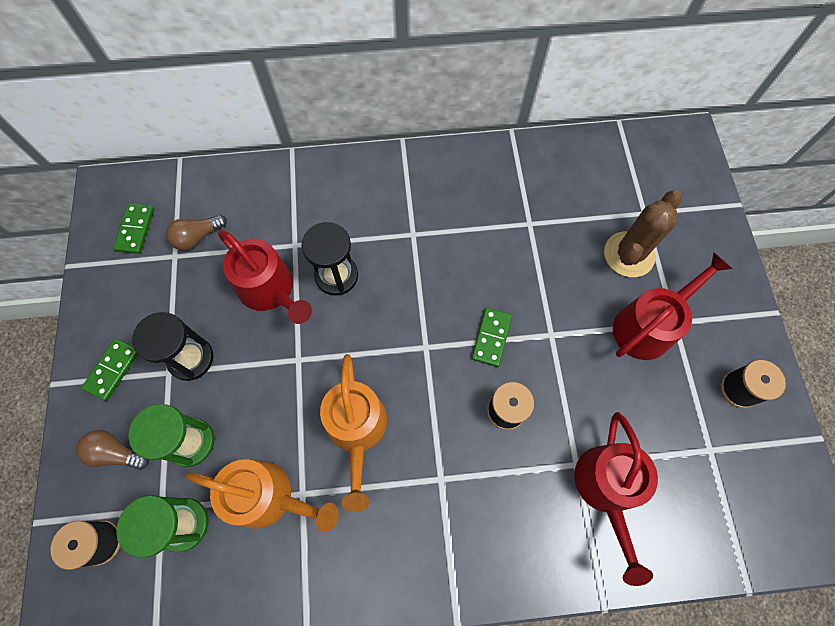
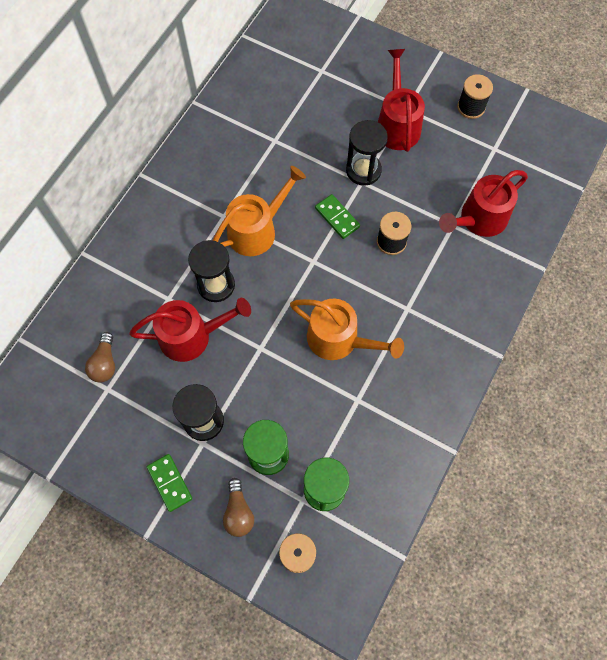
camera: 55 degrees left, 0 degrees up
(116, 453) = (238, 512): brown light bulb -> brown light bulb turned 60 degrees counterclockwise
(135, 229) = (59, 406): green domino -> none
(269, 497) = (344, 422): orange watering can -> orange watering can (257, 230)
(566, 327) = (363, 170): none -> black hourglass
(607, 490) = (479, 219): red watering can -> red watering can turned 105 degrees clockwise
(629, 254) = (343, 100): brown cactus -> none

